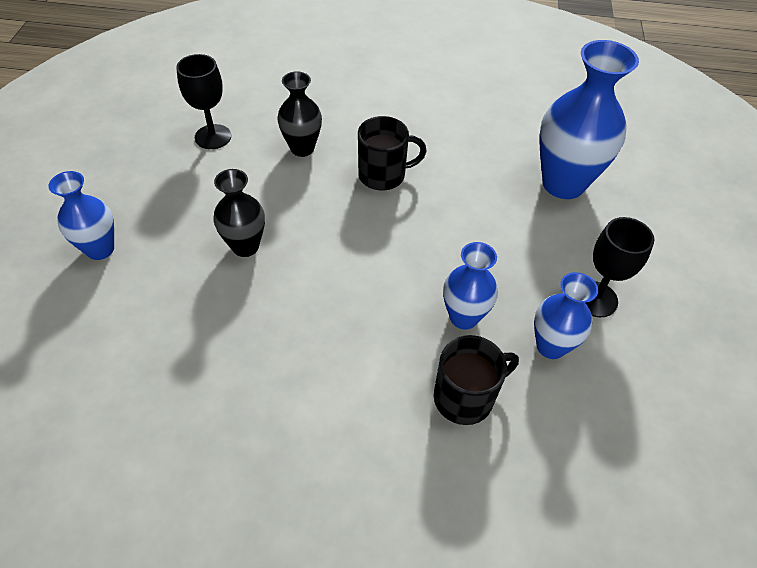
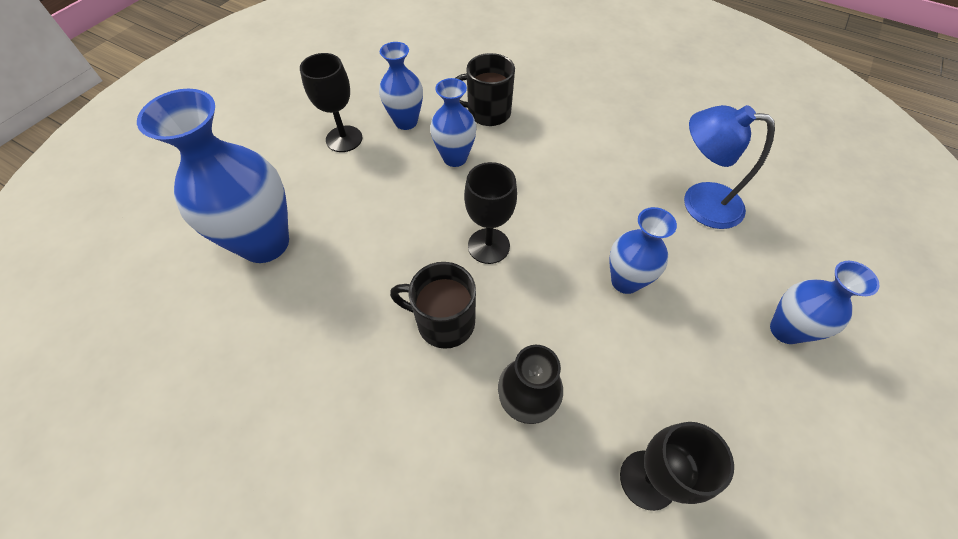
camera: 155 degrees left, 5 degrees up
(173, 353) = (699, 202): none -> blue lamp
(245, 246) = (625, 281): black vase -> blue vase
(378, 238) = (488, 246): none -> black goblet

